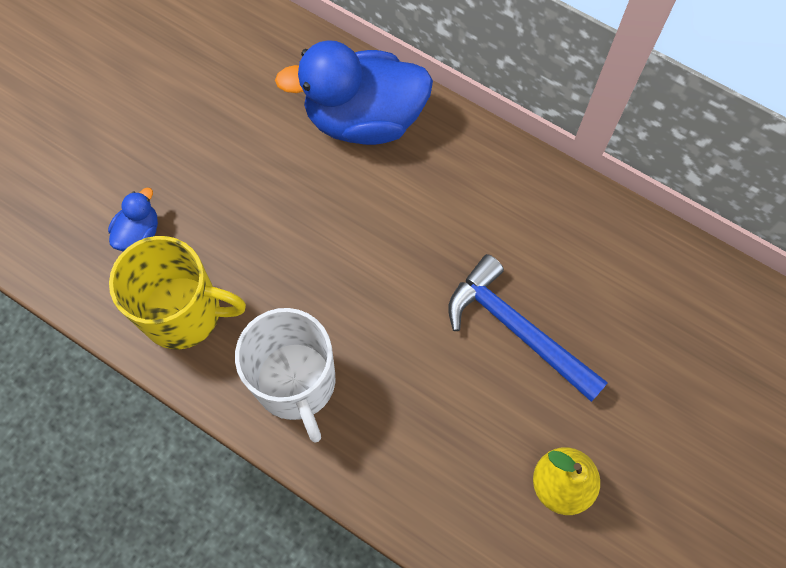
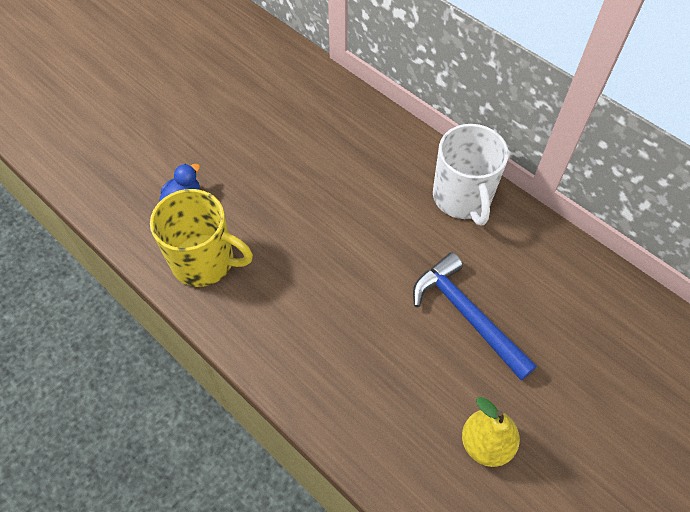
camera: 10 degrees right, 10 degrees down
(296, 383) = (281, 327): white mug -> white mug (462, 198)
(364, 119) = (371, 144): blue duck -> none

